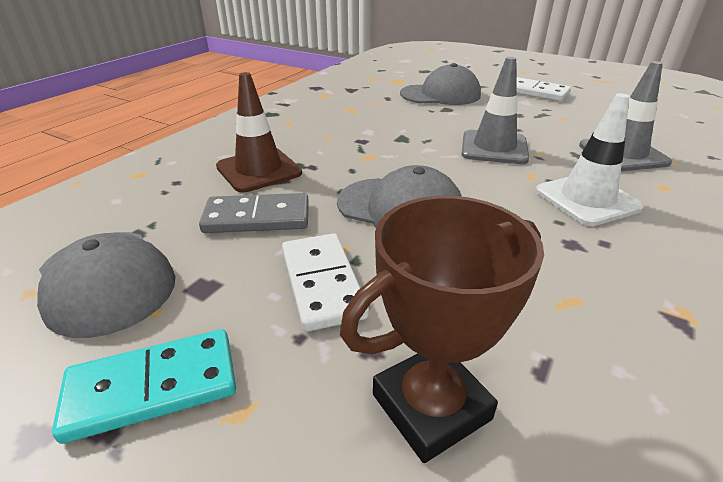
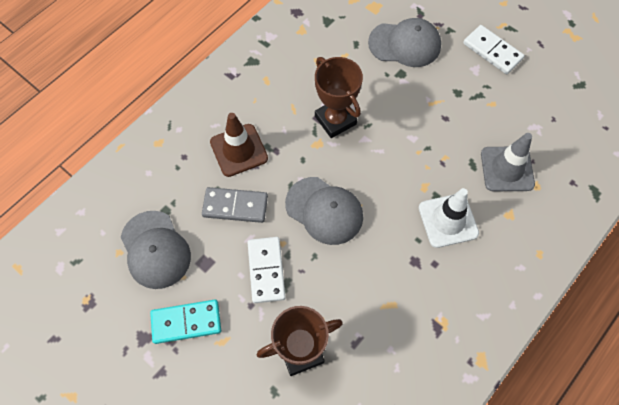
camera: 10 degrees right, 30 degrees up
(384, 140) = (335, 120): none -> brown trophy
(494, 148) = (414, 145): grey traffic cone -> none

